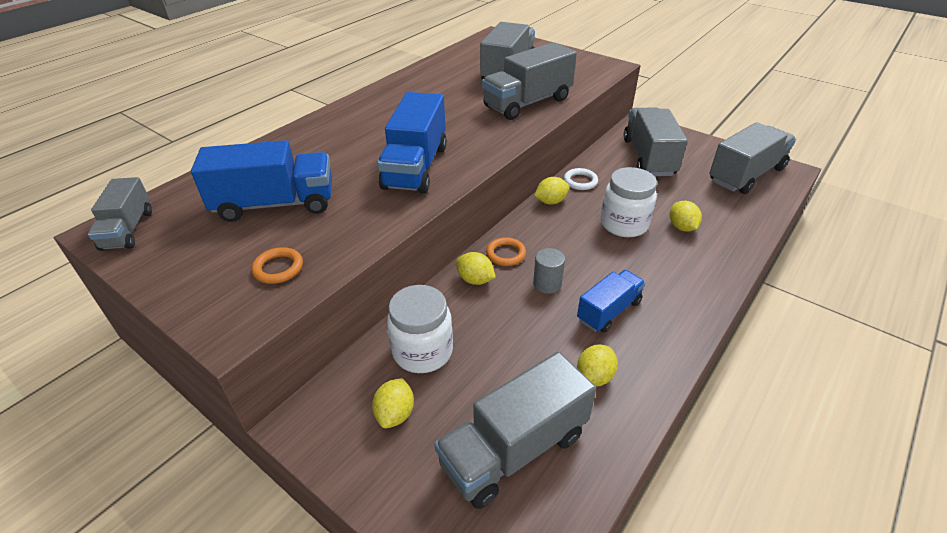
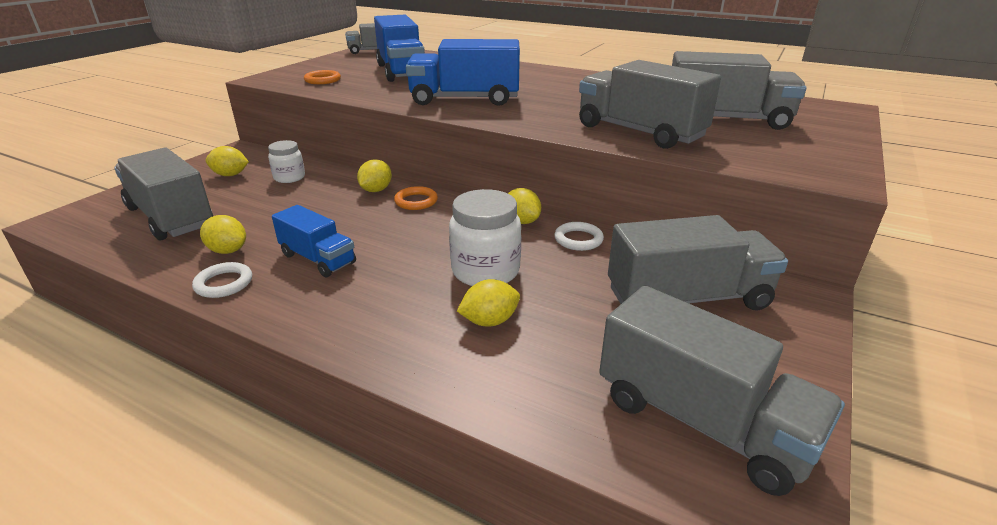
camera: 80 degrees right, 10 degrees down
(422, 351) = (289, 178): white jar -> white jar, size x0.60
(547, 284) = (367, 224): grey cylinder -> none
(652, 368) = (224, 283): none -> white ring

